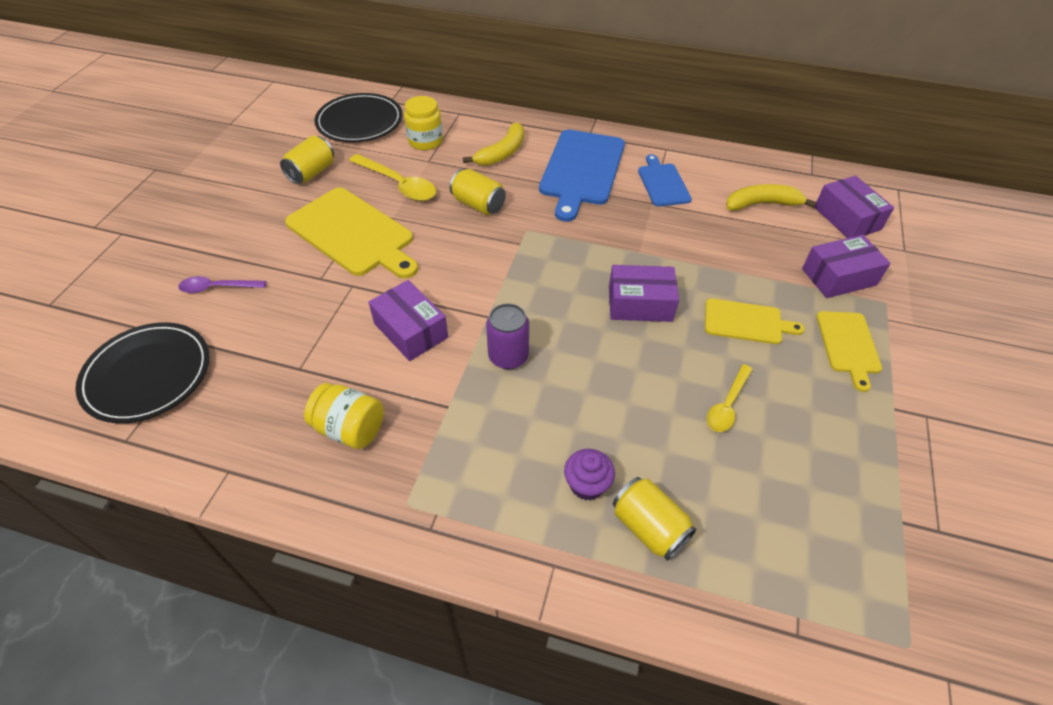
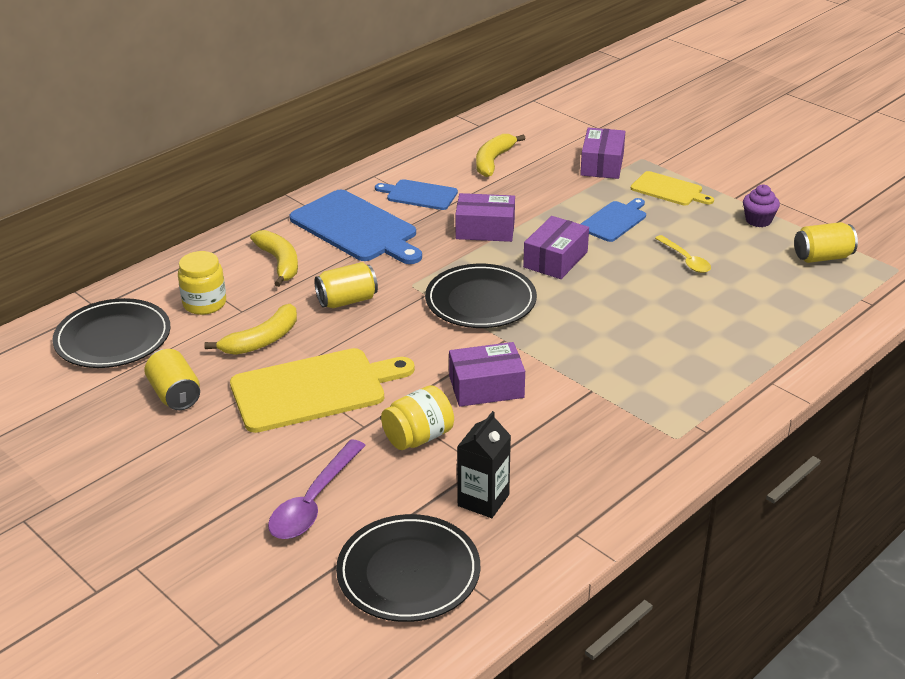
camera: 60 degrees left, 15 degrees down
(217, 288) = (313, 501): purple spoon -> purple spoon, size x1.58
(253, 387) = (483, 500): none -> black carton
(350, 429) = (577, 450): yellow jar -> yellow jar (418, 437)
(398, 184) = (262, 340): yellow spoon -> yellow banana
(508, 356) = (560, 343): purple can -> none
(535, 279) = (480, 301): none -> black plate
(587, 485) = (714, 346): purple cupcake -> purple cupcake (758, 220)
(649, 527) = (765, 331): yellow can -> yellow can (822, 257)
(746, 322) = (614, 220): yellow cutting board -> blue cutting board
(847, 218) = (544, 134): purple box -> purple box (485, 229)

